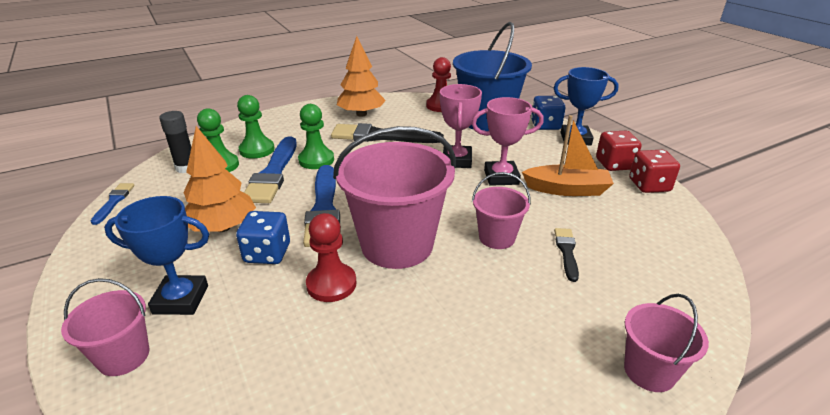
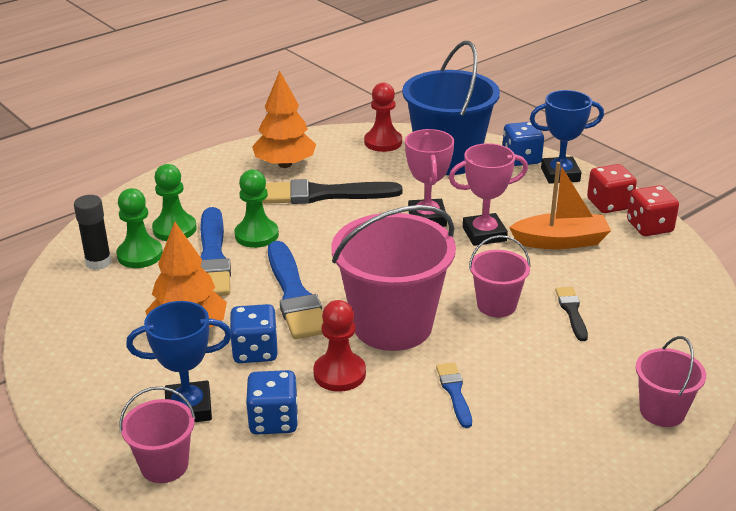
camera: 10 degrees left, 0 degrees up
(114, 202) = (37, 314): blue brush -> blue brush (454, 392)
(249, 323) = (273, 420): none -> blue dice

